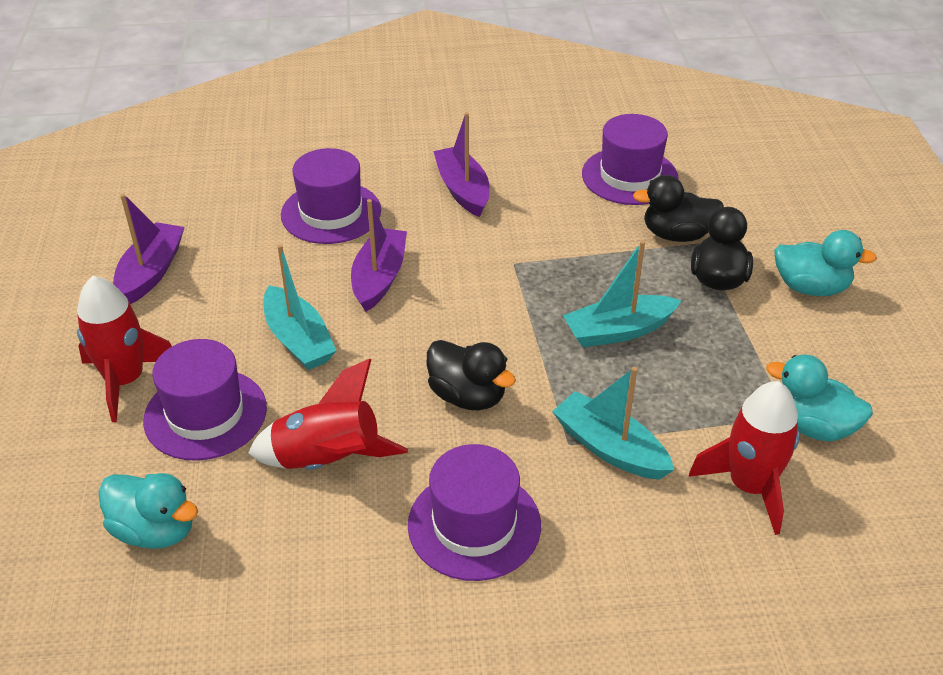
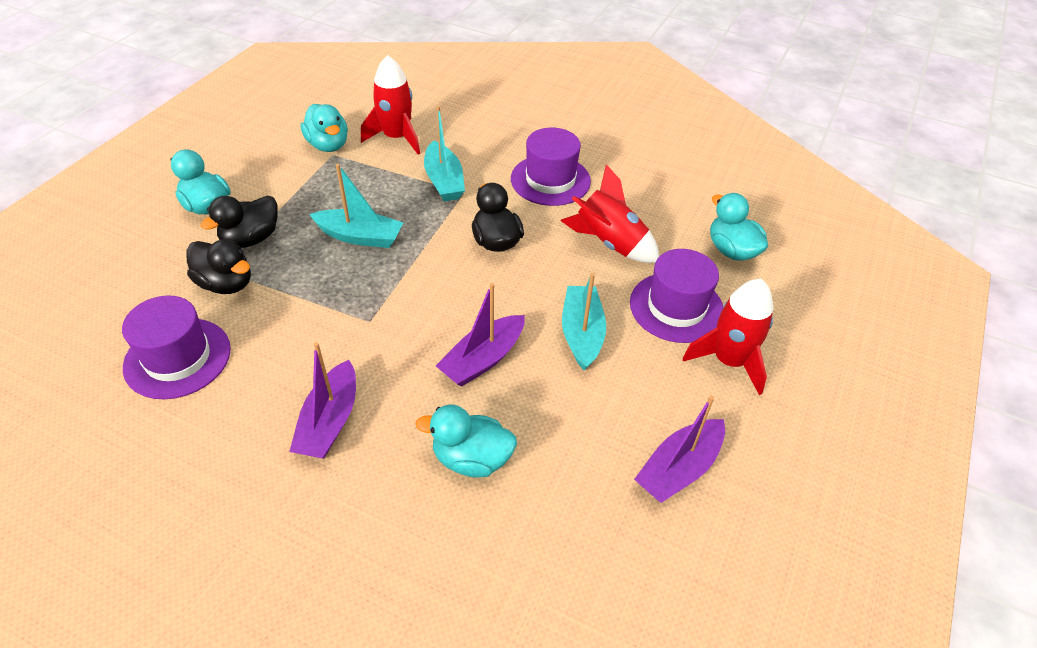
camera: 150 degrees left, 5 degrees up
(331, 213) = (471, 459): purple hat -> turquoise duck

